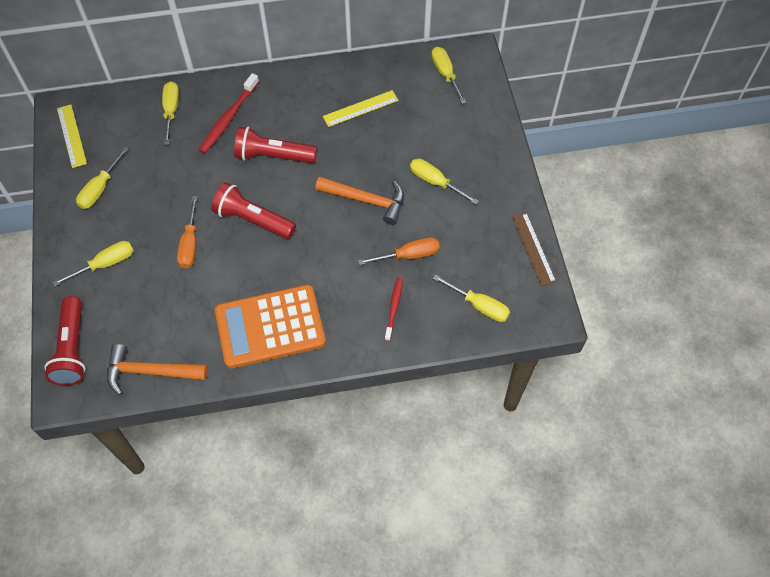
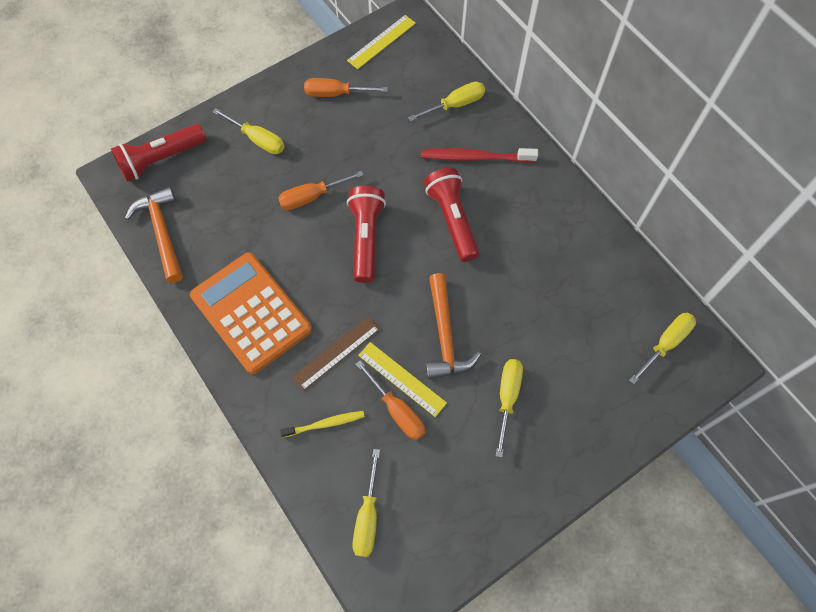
camera: 65 degrees right, 5 degrees up
(100, 189) = (335, 93): yellow screwdriver -> orange screwdriver
(360, 108) = (562, 275): yellow ruler -> yellow ruler (402, 379)
(394, 307) = (325, 424): red toothbrush -> yellow toothbrush
(533, 248) = (474, 550): brown ruler -> brown ruler (336, 353)

